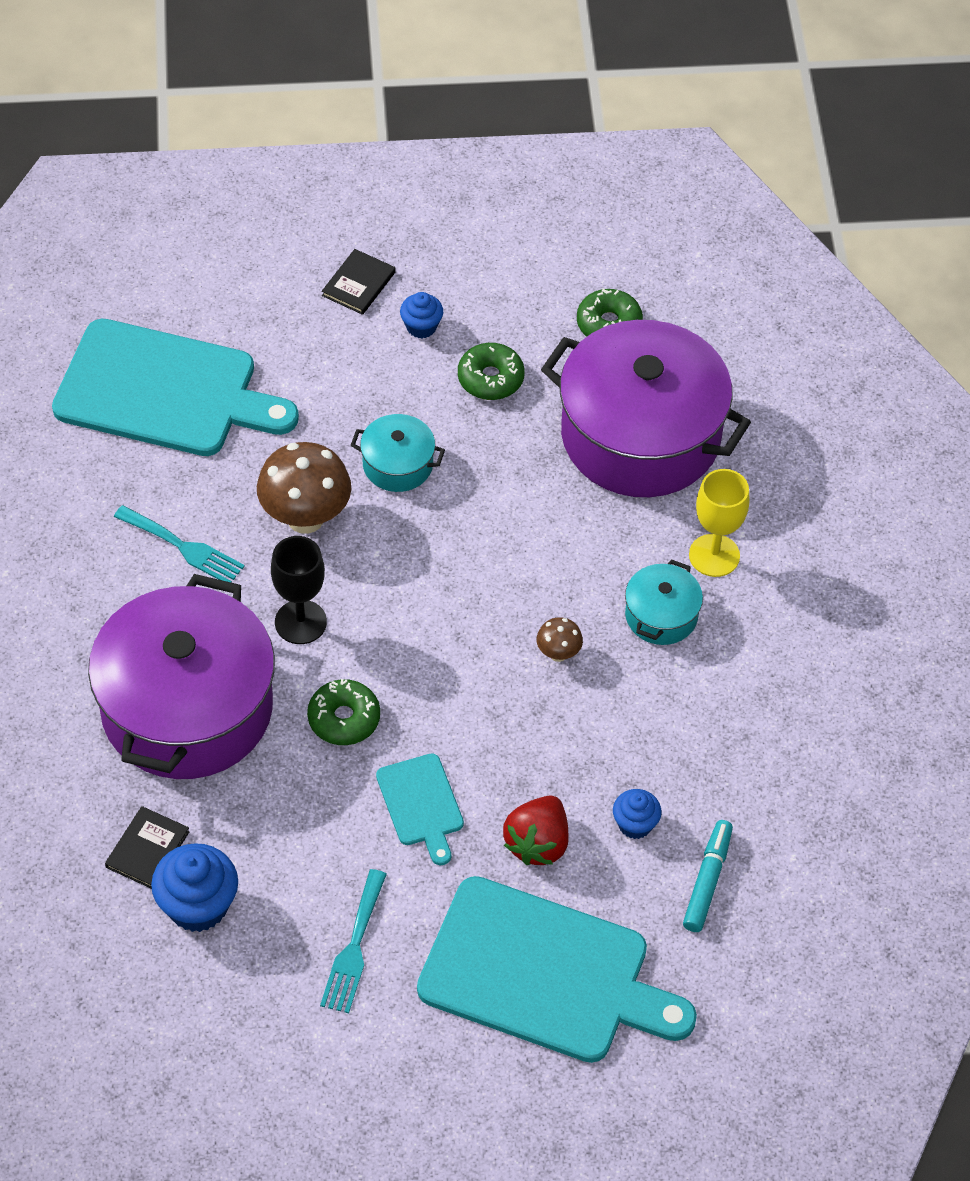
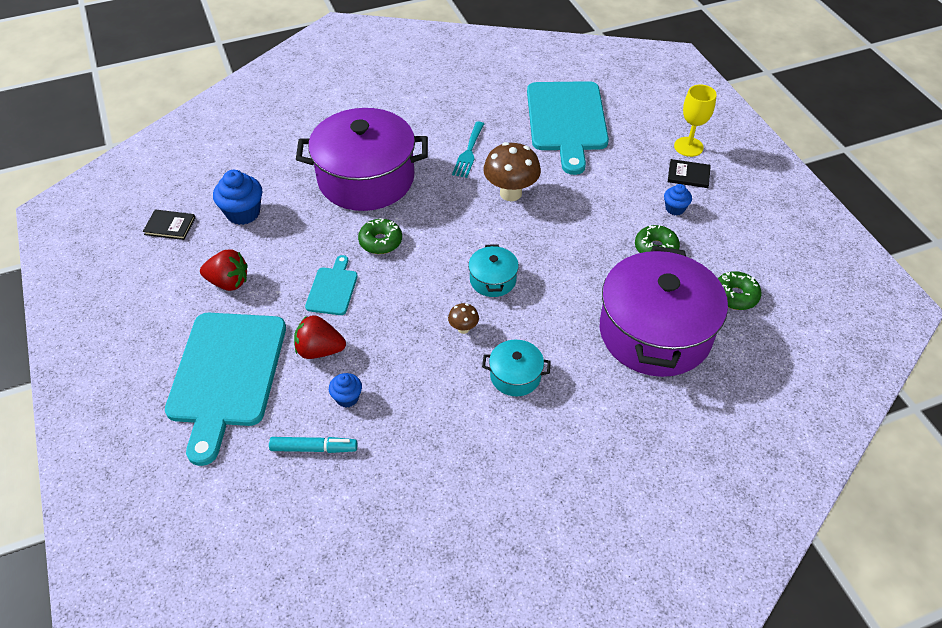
camera: 75 degrees right, 5 degrees down
(147, 849) = (273, 186): black book -> black book (170, 226)
(300, 622) = (439, 208): black goblet -> none
(354, 948) = (228, 282): turquoise fork -> red strawberry
(397, 464) = (568, 222): turquoise pot -> turquoise pot (493, 280)
(421, 804) = (332, 289): turquoise cutting board -> turquoise cutting board turned 135 degrees clockwise
(714, 555) = (577, 395): yellow goblet -> yellow goblet (688, 147)

